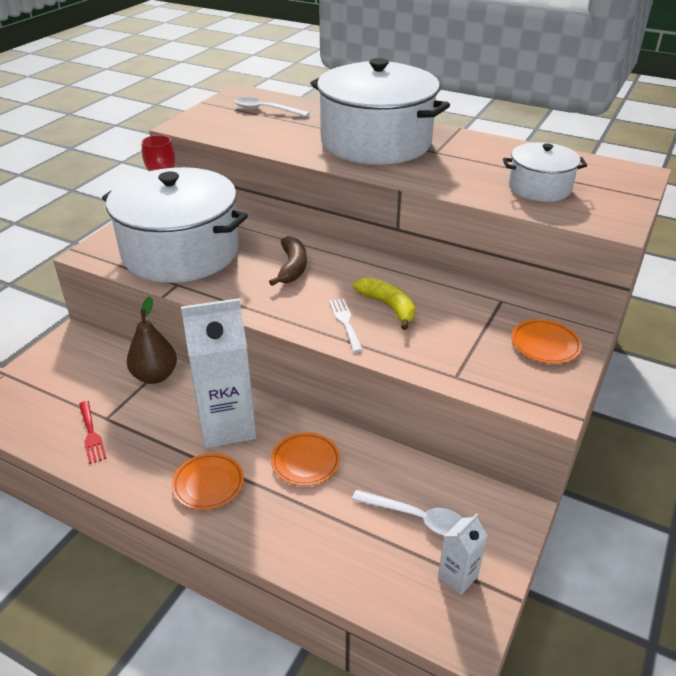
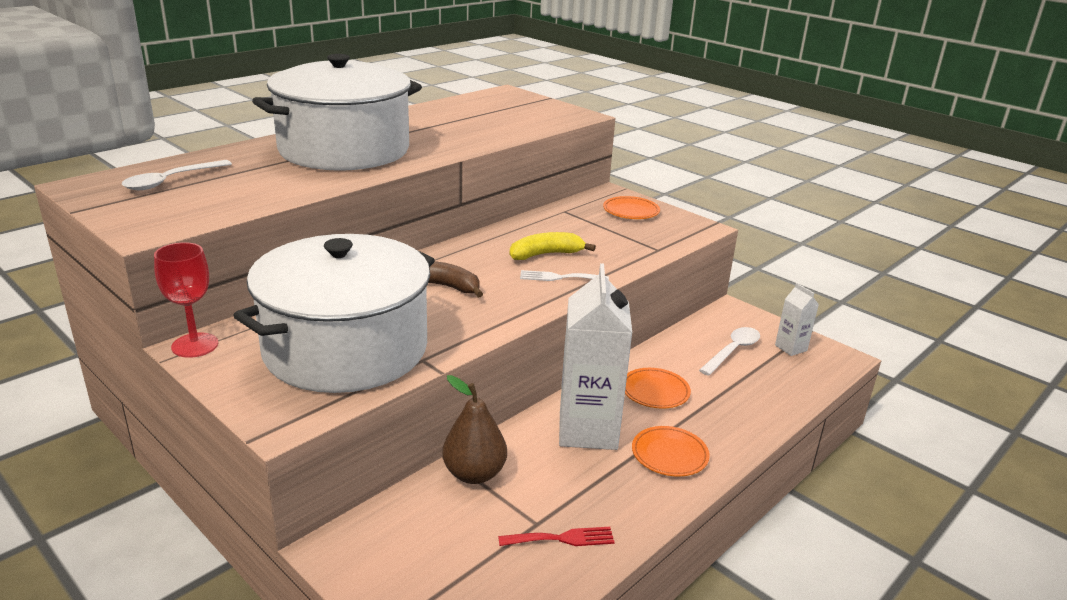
camera: 75 degrees left, 10 degrees down
(539, 187) = (503, 119): white pot -> none

